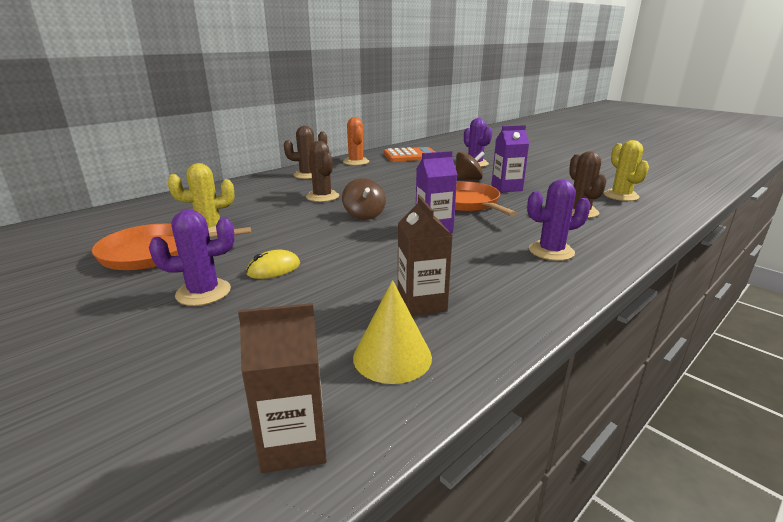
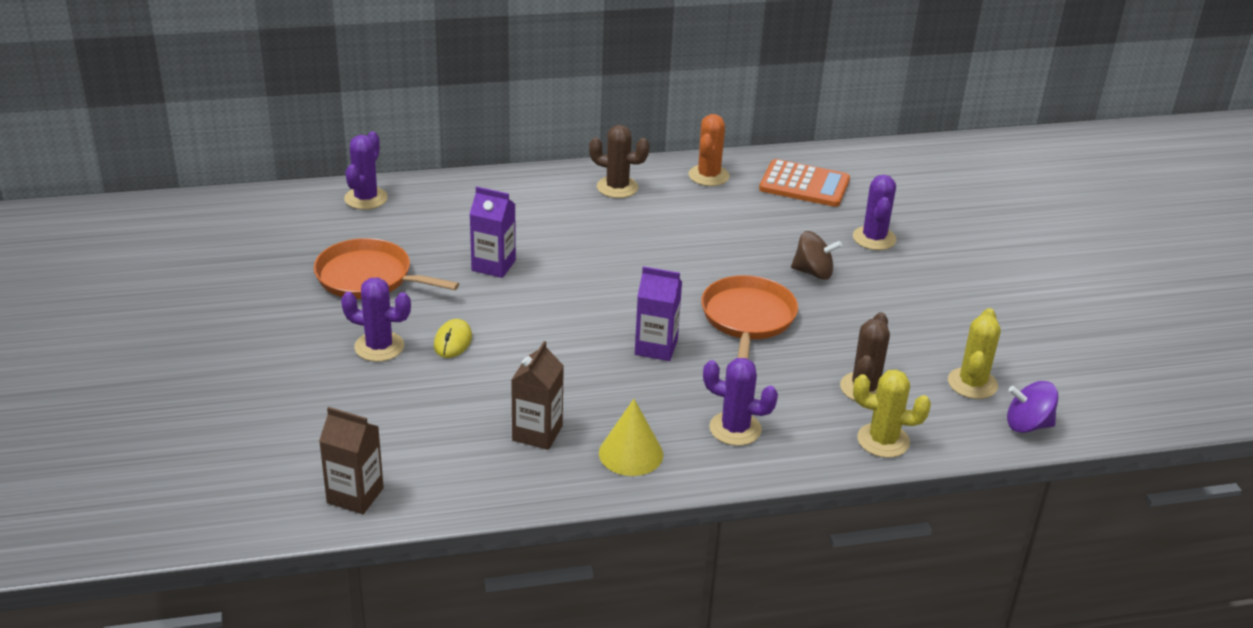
camera: 30 degrees right, 10 degrees up
(118, 214) = (366, 198): none -> purple cactus
(209, 228) = (436, 258): yellow cactus -> yellow cactus (883, 440)
(273, 269) = (453, 341): yellow mouse -> yellow mouse turned 75 degrees counterclockwise
(322, 196) = (593, 242): brown cactus -> none
(364, 215) = (606, 295): brown spinning top -> none
(392, 357) = (465, 468): yellow cone -> yellow cone (631, 453)
(506, 188) = (840, 310): purple carton -> purple carton (493, 265)
(677, 202) = (1027, 425): none -> purple spinning top

